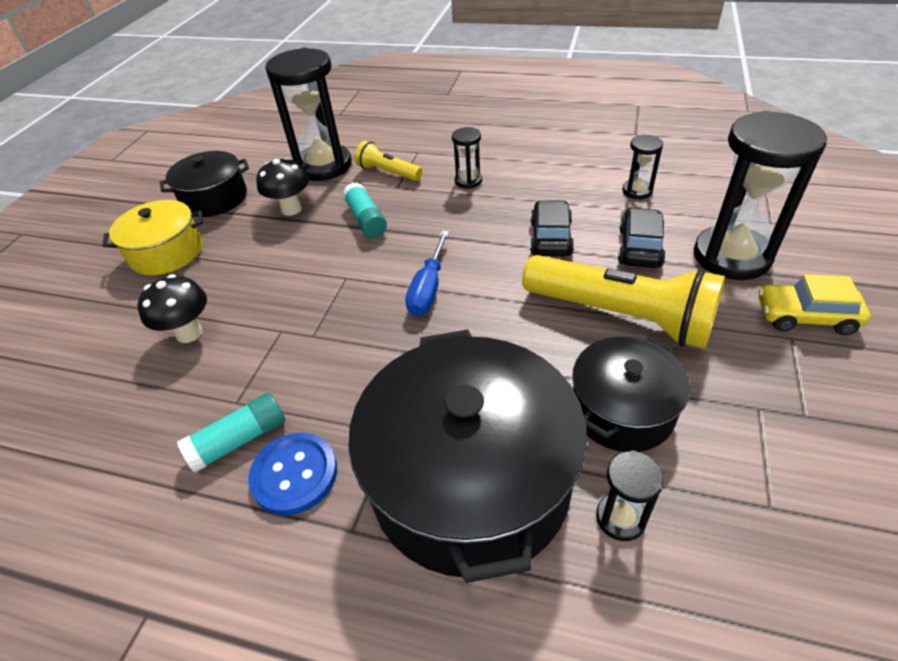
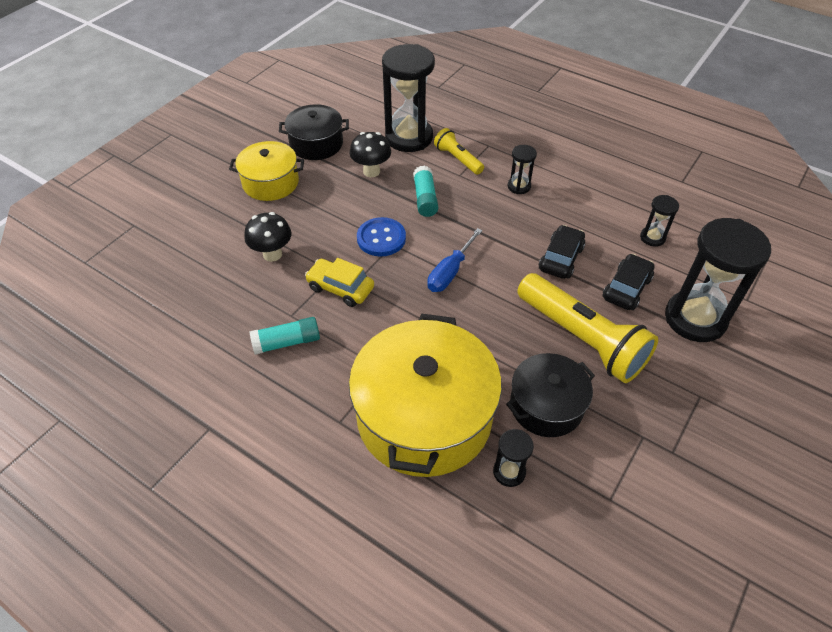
camera: 15 degrees right, 5 degrees up
(294, 474) = (315, 376): blue button -> blue button (381, 238)
(470, 480) = (424, 417): black pot -> yellow pot
(805, 317) = (721, 384): yellow car -> yellow car (340, 288)

